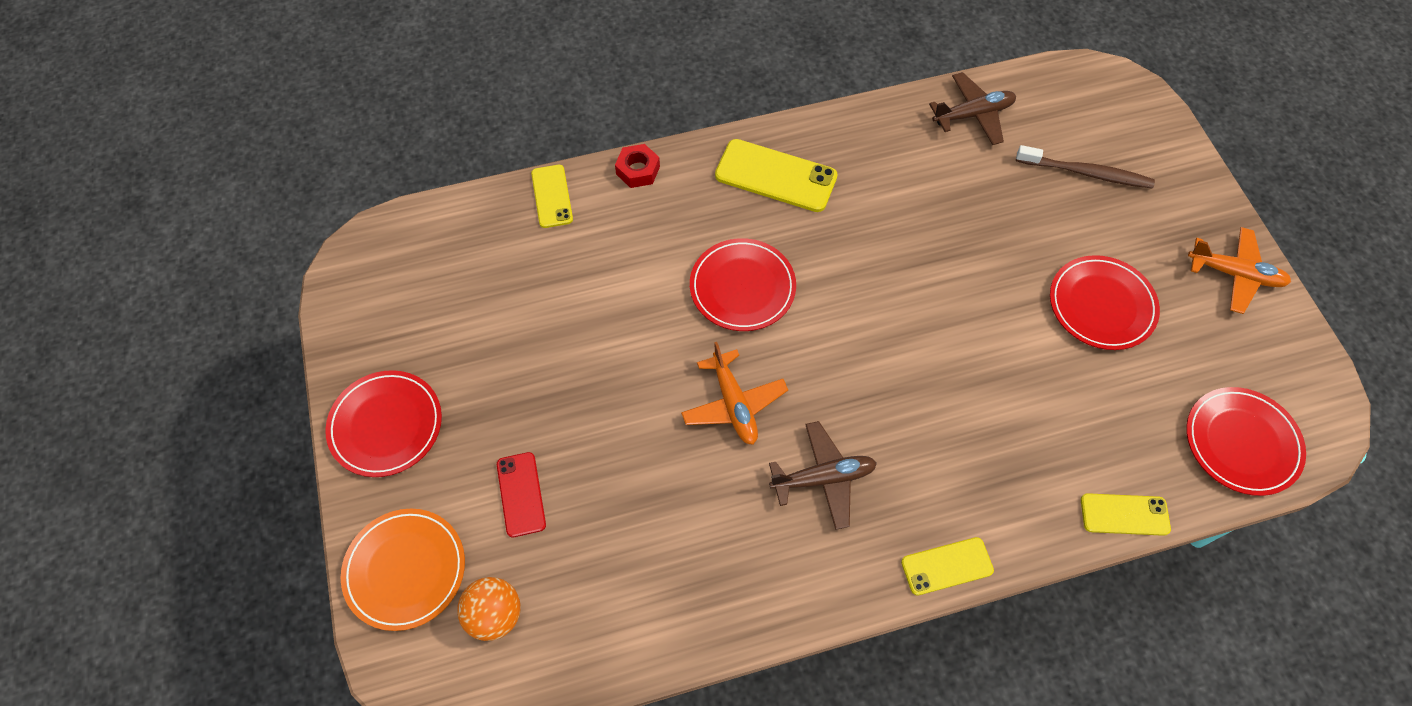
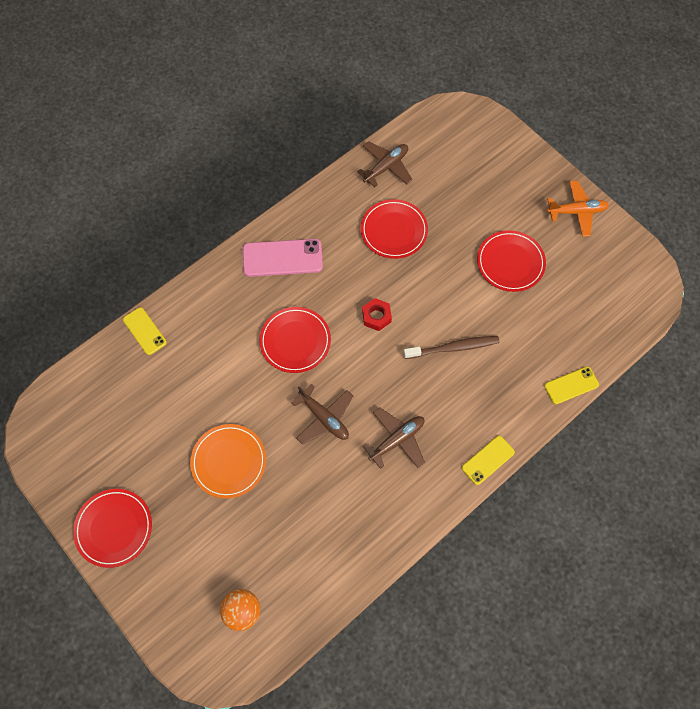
camera: 25 degrees left, 5 degrees up
(405, 570) = (174, 610): orange plate -> orange plate (229, 461)
(521, 494) = (222, 532): red phone -> none
(638, 170) = (192, 290): red nut -> red nut (376, 316)
(733, 404) = (324, 418): orange plane -> brown plane
(776, 176) = (282, 258): yellow phone -> pink phone
(1085, 173) = (468, 180): brown toothbrush -> brown toothbrush (453, 348)
(1241, 443) = (617, 314): red plate -> red plate (394, 231)

